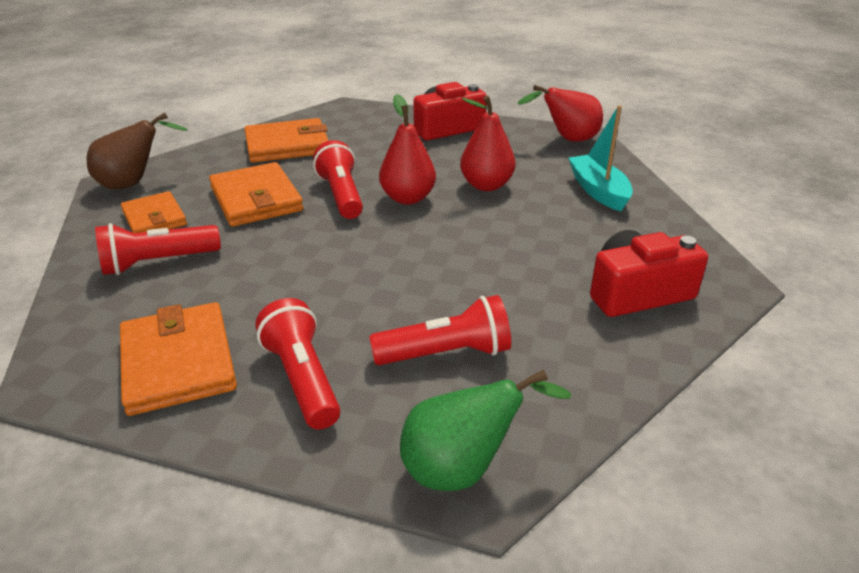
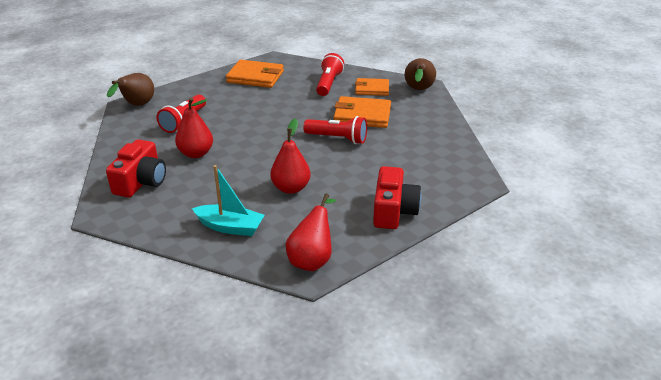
camera: 125 degrees right, 0 degrees up
(287, 145) = (426, 141): orange wallet -> none
(302, 379) = (214, 93): red flashlight -> none
(407, 198) = (309, 156): red pear -> red pear (196, 153)
(462, 469) = (137, 105): green pear -> brown pear

